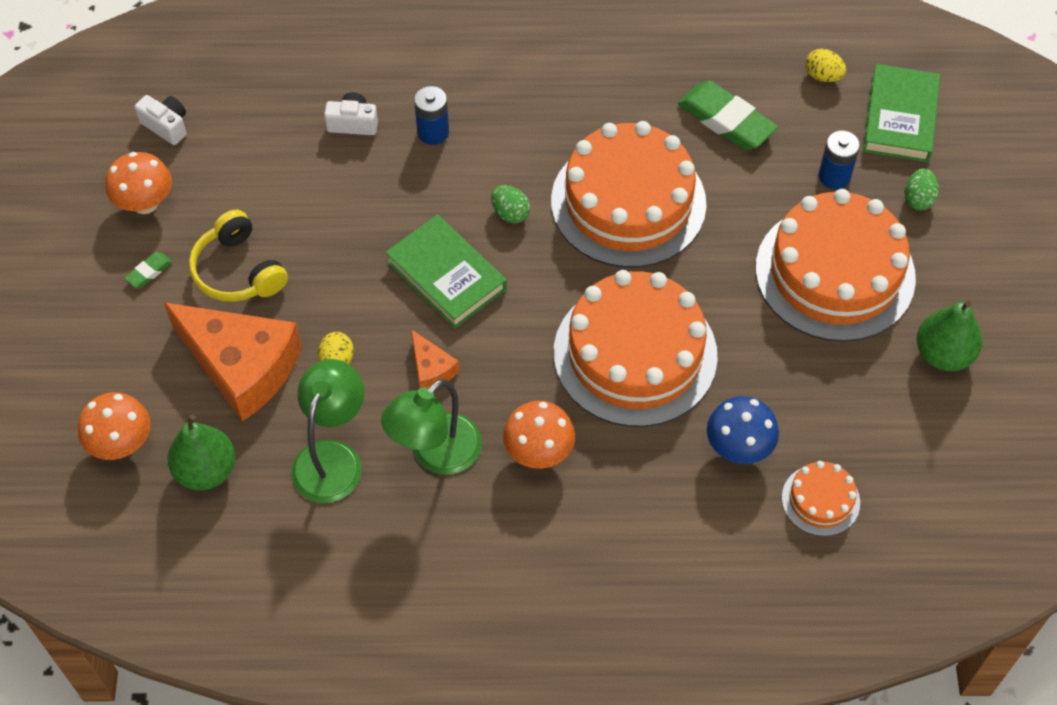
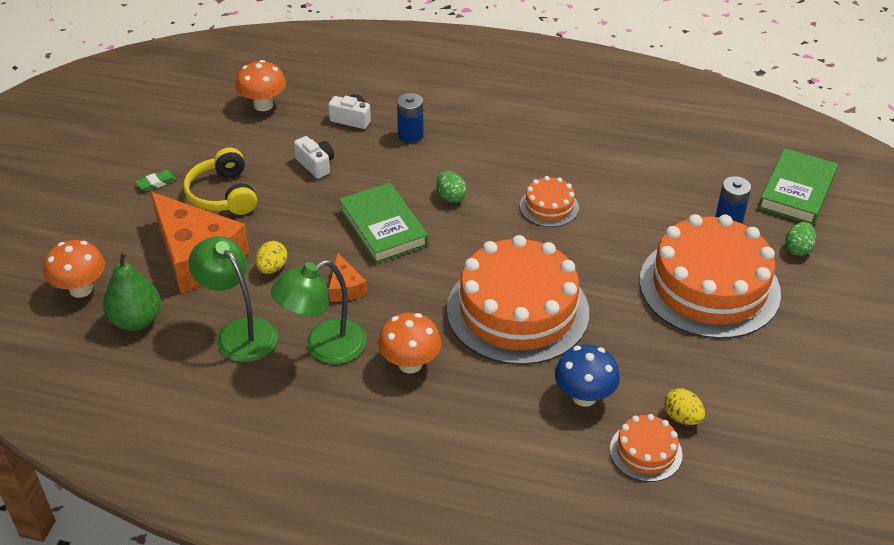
camera: 15 degrees right, 15 degrees down
(145, 203) = (174, 140): orange mushroom -> orange mushroom (263, 105)
(166, 126) = (212, 97): white camera -> white camera (316, 165)
(332, 458) = (240, 332): green lamp -> green lamp turned 75 degrees counterclockwise
(628, 202) = (549, 207): orange cake -> orange cake, size x0.45
(726, 120) = (648, 168): green eraser -> none
(822, 76) = (738, 153): yellow egg -> yellow egg (682, 417)
(943, 354) = (790, 364): green pear -> none

